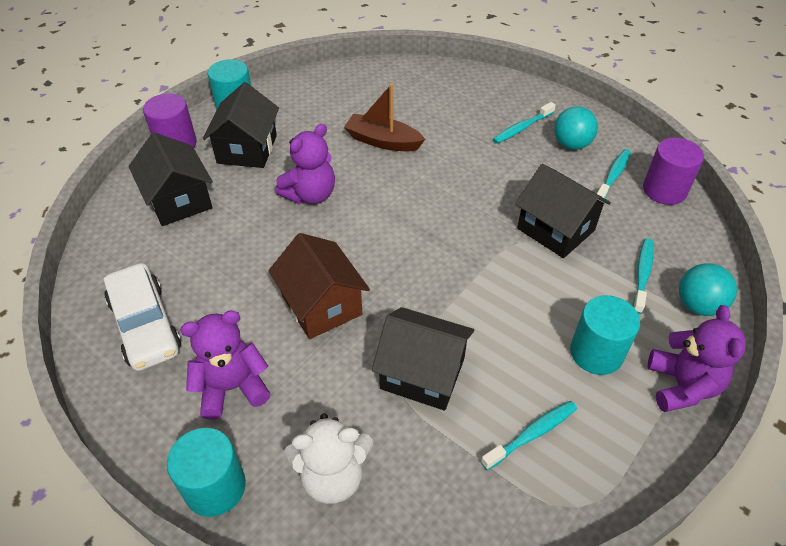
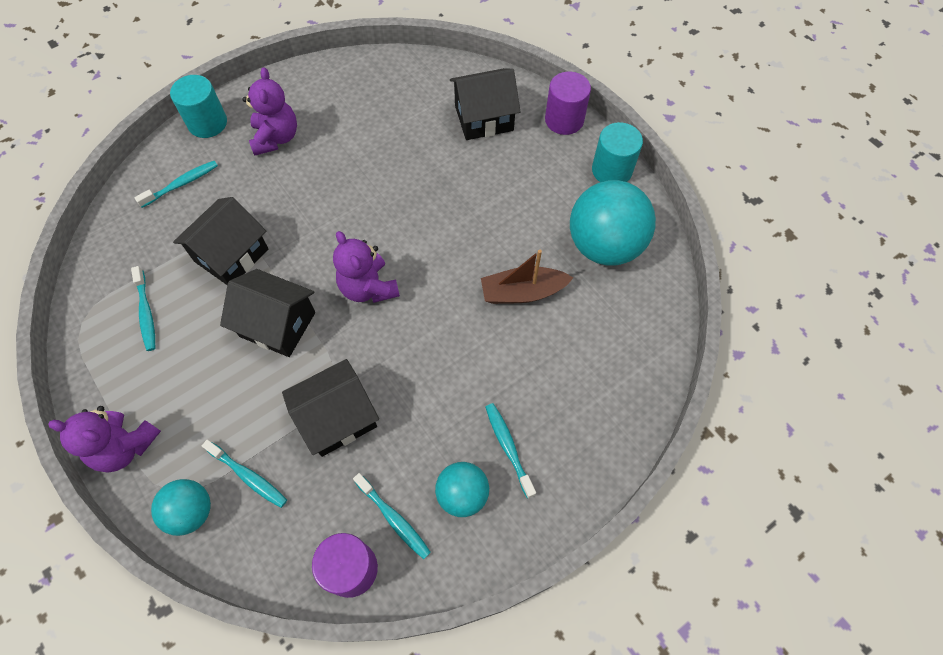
camera: 105 degrees right, 15 degrees up
(145, 325) = (353, 93): white car -> none
(247, 149) = (542, 173): black house -> black house (277, 324)
(310, 195) = (459, 214): purple teddy bear -> purple teddy bear (368, 287)
(319, 104) = (604, 245): none -> turquoise ball
(321, 305) = (326, 201): brown house -> none
(332, 476) = (182, 184): white teddy bear -> turquoise toothbrush
(383, 141) = (522, 292): brown boat -> brown boat turned 135 degrees counterclockwise
(596, 353) = (188, 391): turquoise cylinder -> none

